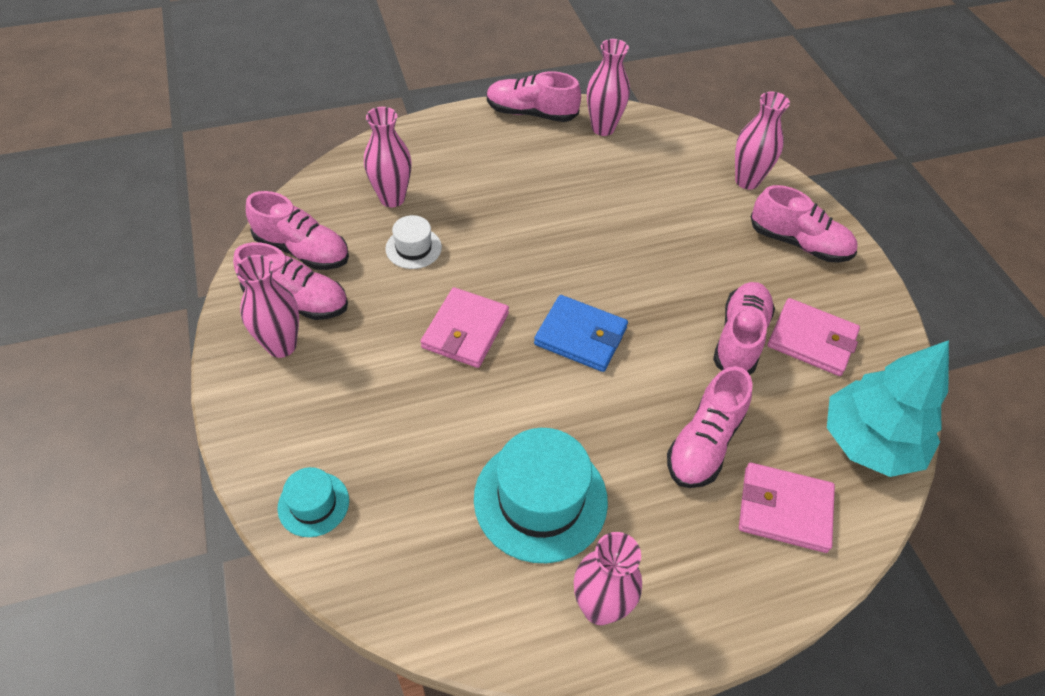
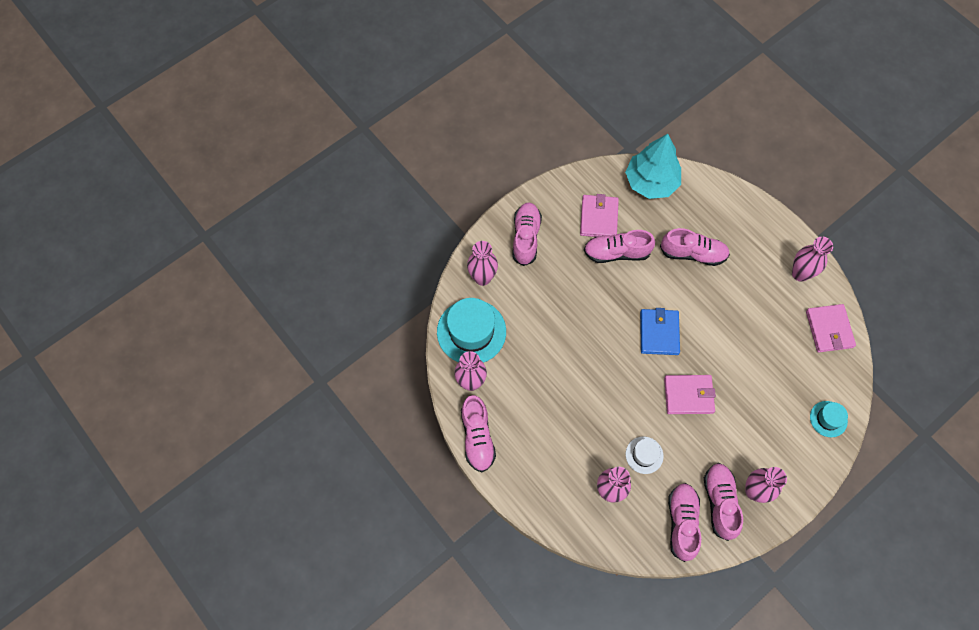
camera: 110 degrees left, 15 degrees up
(540, 499) = (765, 316): turquoise hat -> turquoise hat (471, 331)
(784, 509) = (709, 211): pink wallet -> pink wallet (829, 329)

